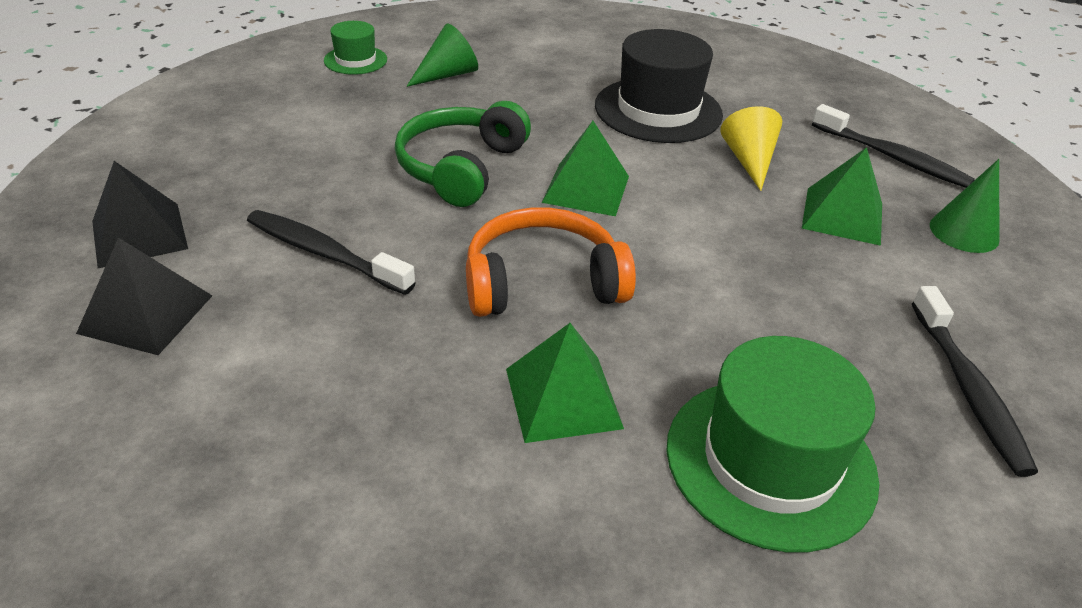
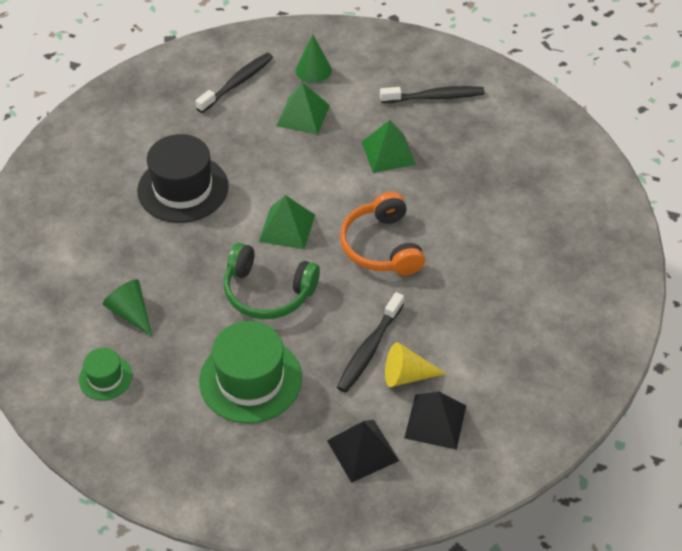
camera: 90 degrees left, 10 degrees up
(563, 397) = (466, 236): green pyramid -> green pyramid (388, 153)
(749, 161) = (247, 148): yellow cone -> yellow cone (406, 375)
(770, 461) = (489, 168): green hat -> green hat (250, 379)

